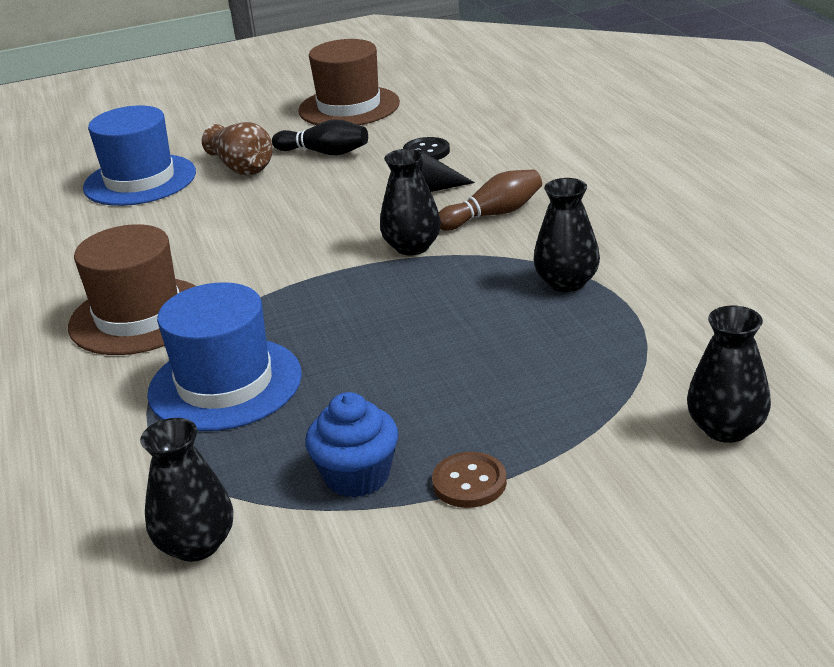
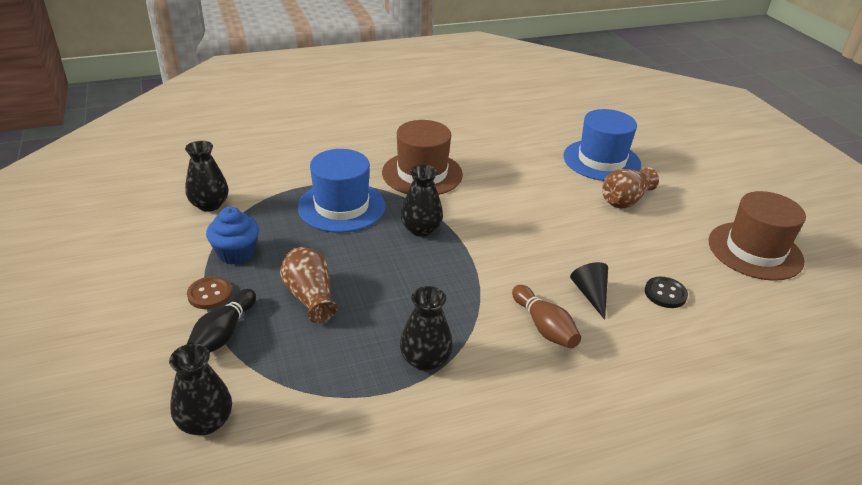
camera: 85 degrees right, 5 degrees up
(324, 152) = (656, 238): black bowling pin -> black bowling pin (223, 333)
(412, 247) = (493, 280): black vase -> black vase (421, 229)
(463, 382) = (310, 297): none -> brown vase

